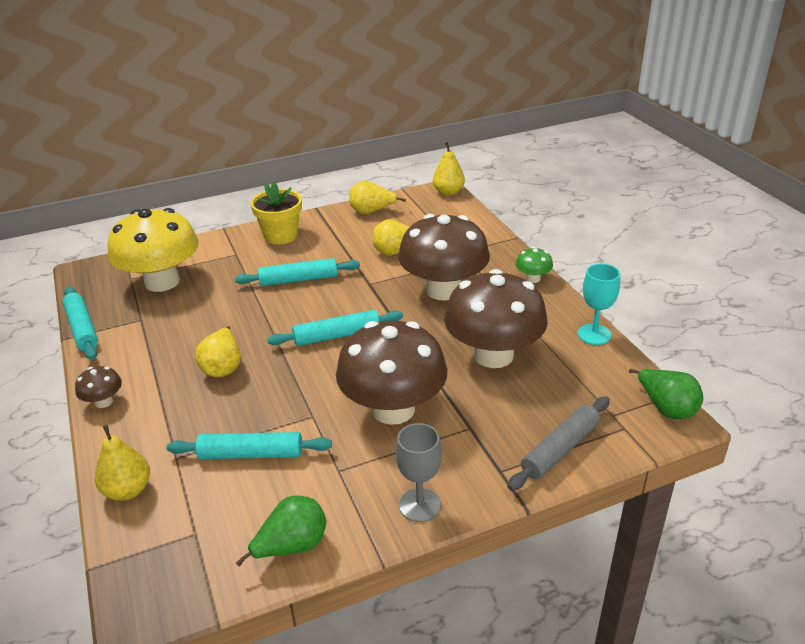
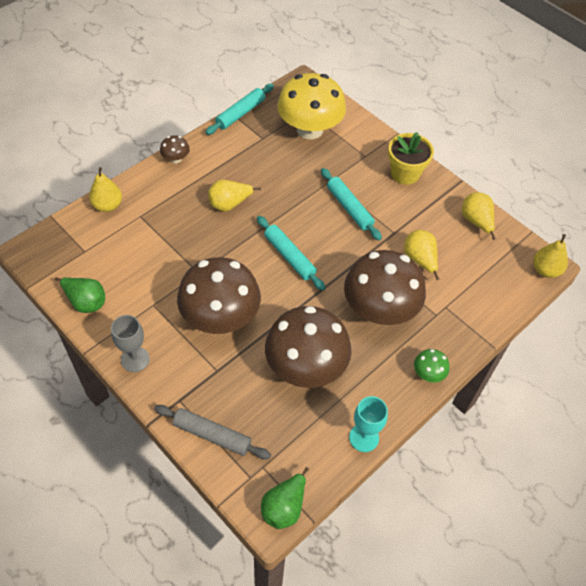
camera: 65 degrees right, 20 degrees up
(251, 454) = (153, 252): turquoise rolling pin -> none

